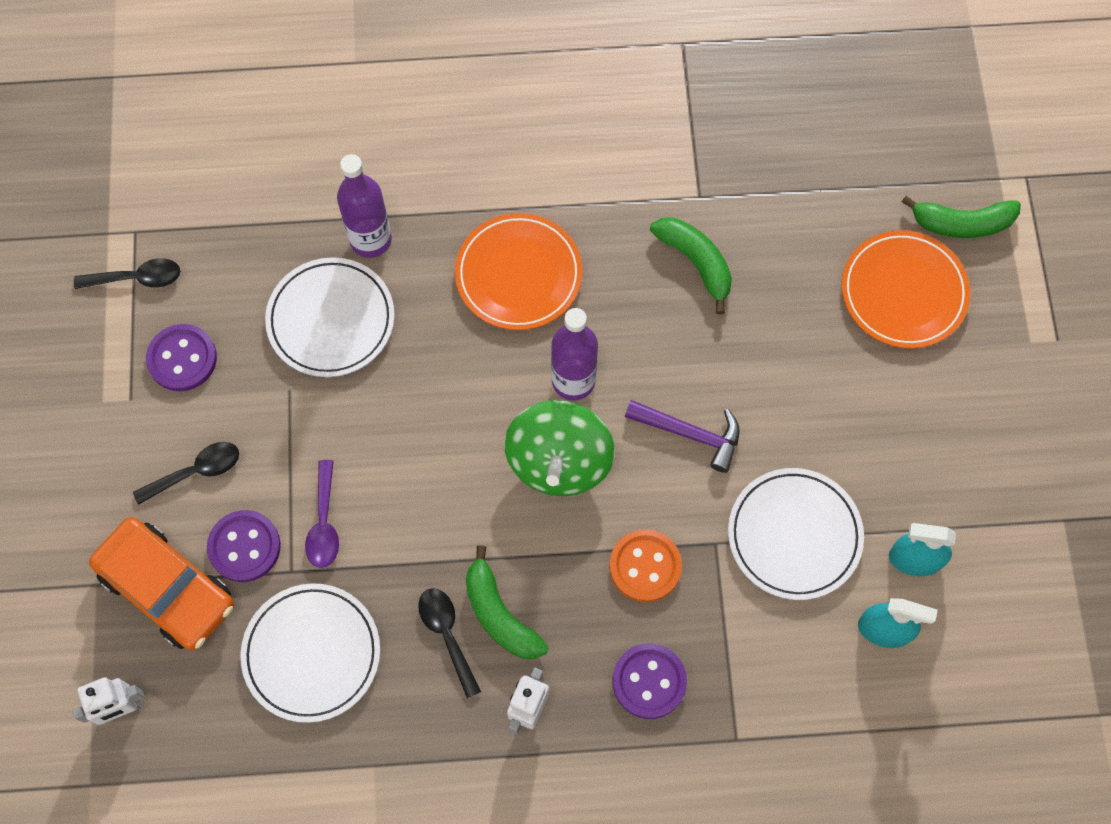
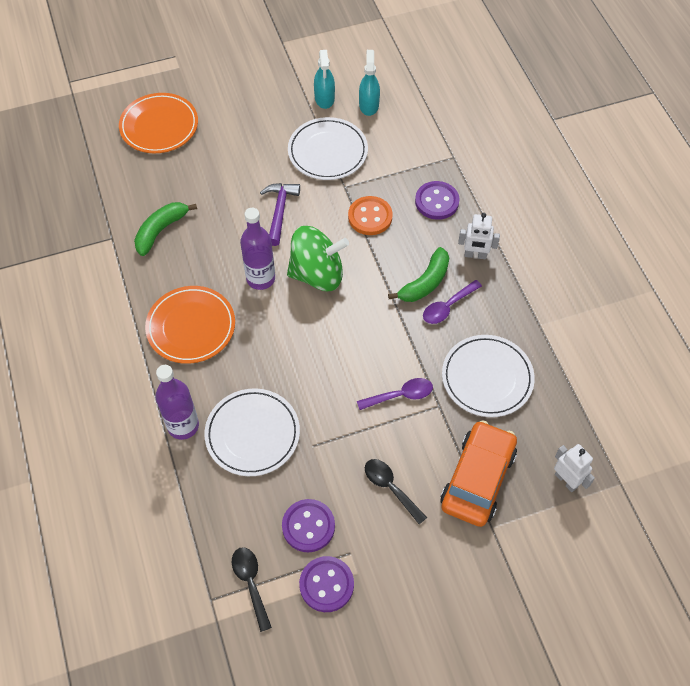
camera: 105 degrees left, 10 degrees down
(244, 547) = (432, 439): purple button -> purple button (326, 584)
(447, 635) = (447, 307): black spoon -> purple spoon
(961, 223) = (106, 106): green banana -> none

